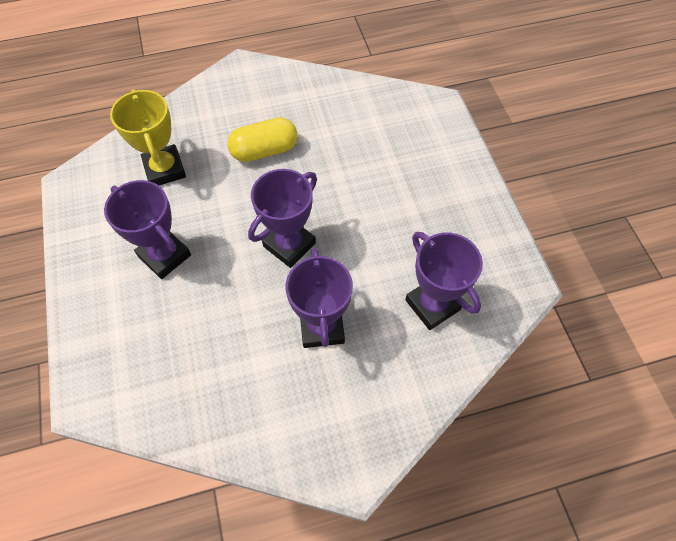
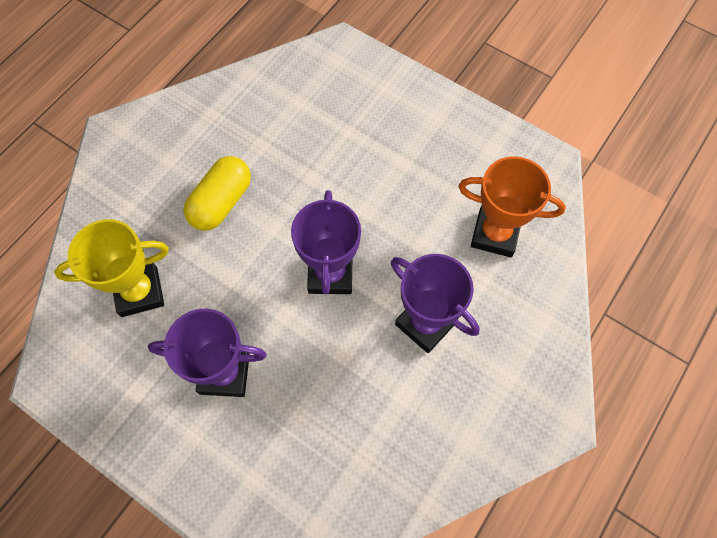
camera: 40 degrees left, 5 degrees up
(165, 169) = (139, 292): yellow trophy -> yellow trophy turned 45 degrees counterclockwise
(432, 305) = (495, 234): purple trophy -> orange trophy

